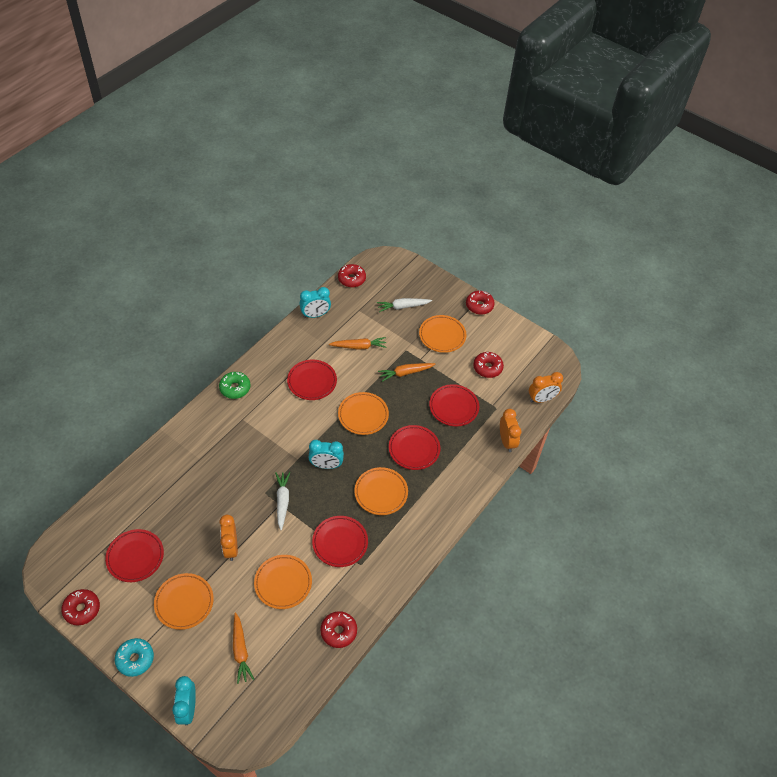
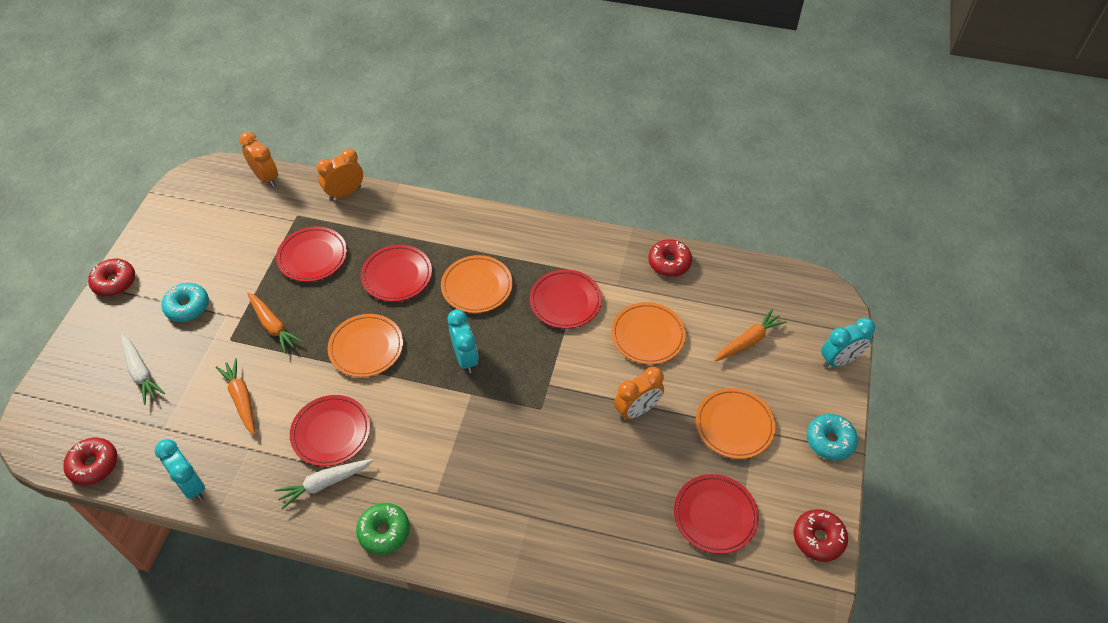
camera: 110 degrees left, 0 degrees up
(282, 501) = (542, 383): white carrot -> white carrot (324, 484)
(442, 335) = (187, 307): orange plate -> turquoise donut
(487, 368) = (232, 241): red donut -> none

